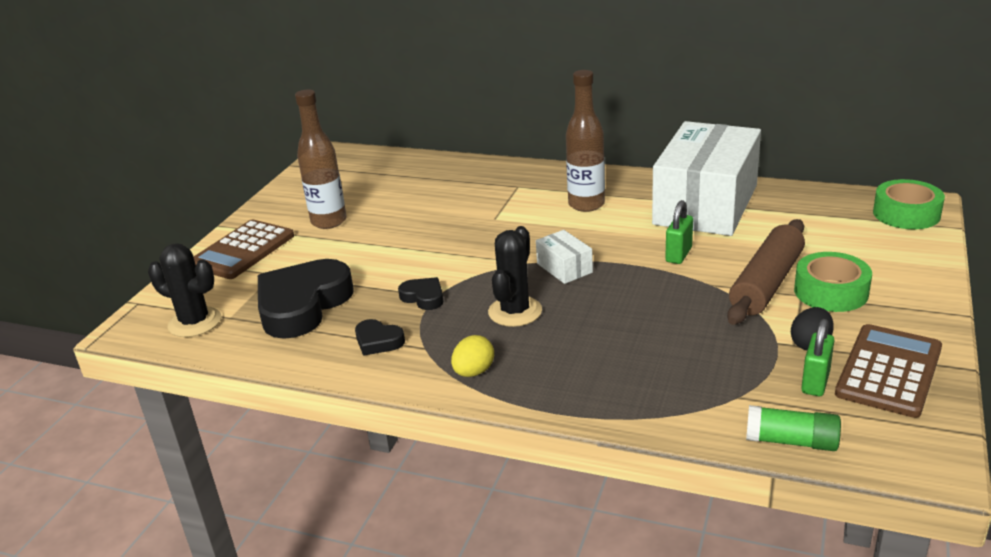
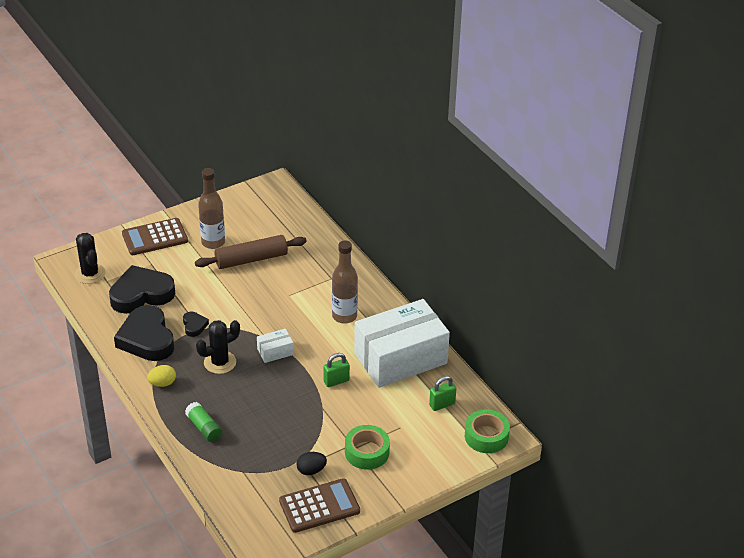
camera: 35 degrees right, 10 degrees up
(378, 341) = (147, 339): black heart -> black heart, size x2.21
(564, 268) = (275, 352): white box -> white box turned 60 degrees clockwise
(766, 283) = (347, 427): brown rolling pin -> brown rolling pin (251, 259)
(791, 441) = (231, 504): green glue stick -> green glue stick (204, 428)
(815, 382) = (282, 488): green padlock -> green padlock (442, 404)

